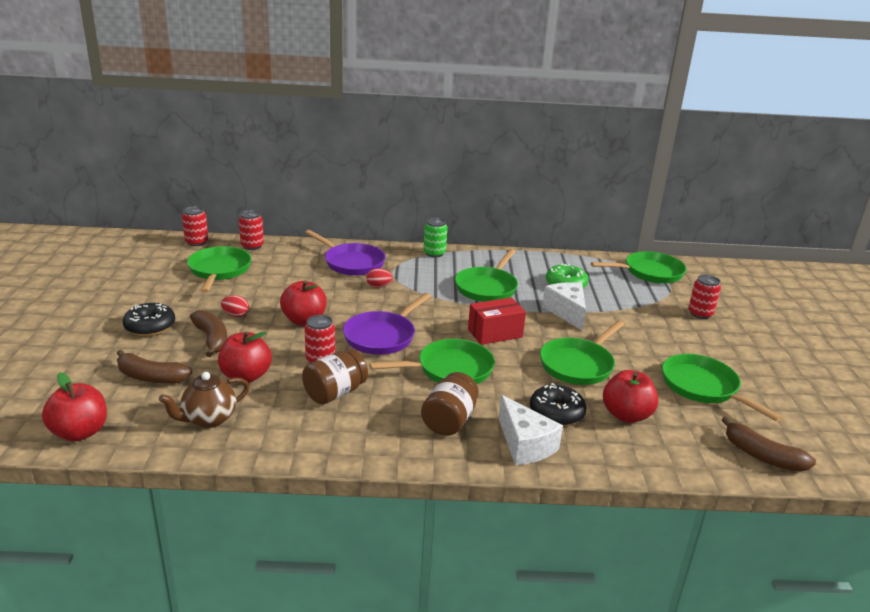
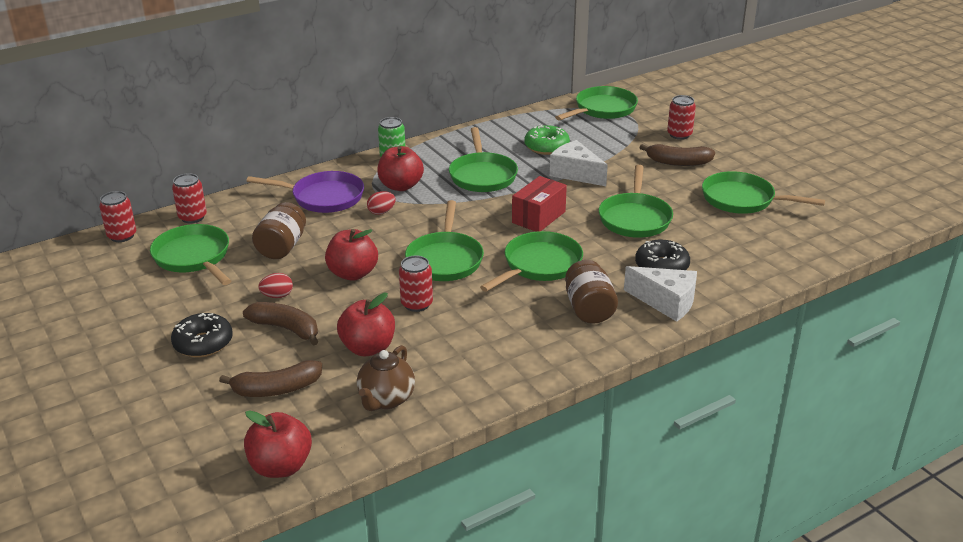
camera: 30 degrees left, 5 degrees up
(335, 393) = (468, 327): brown jar -> brown jar (282, 247)
(382, 336) = (445, 259): purple pan -> green pan
(626, 415) = (712, 246): red apple -> red apple (401, 186)
(762, 456) = (829, 237): brown banana -> brown banana (678, 162)

